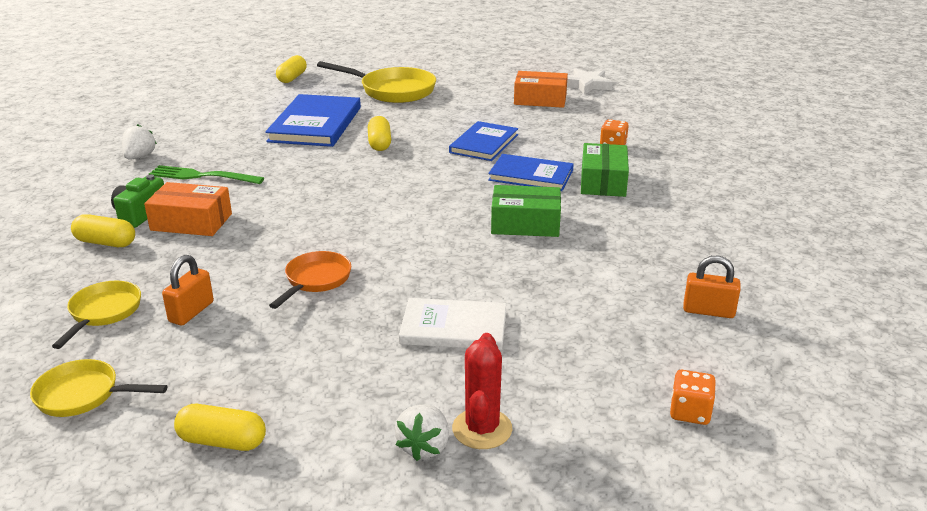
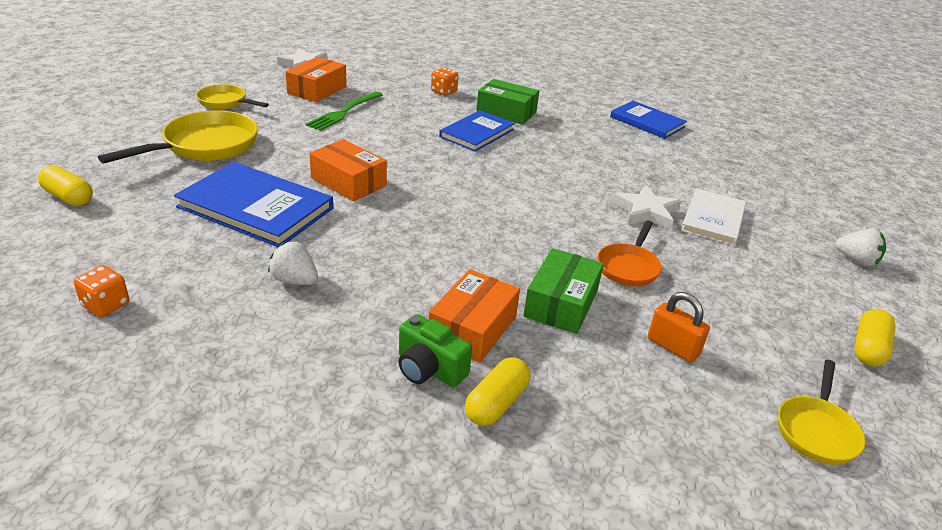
camera: 75 degrees left, 5 degrees up
(103, 313) = (666, 411): yellow pan -> yellow pan (225, 102)
(139, 157) = (233, 357): white strawberry -> white strawberry (295, 280)
(202, 176) = (346, 307): green fork -> green fork (344, 112)
(315, 280) = (628, 267): orange pan -> orange pan turned 105 degrees counterclockwise
(379, 143) = (348, 182): yellow capsule -> orange box
(437, 282) = (646, 212): none -> white star
(482, 429) = (833, 236): red cactus -> none
(484, 144) = (396, 135): blue book -> blue book (647, 122)
(525, 224) = (563, 156): green box -> green box (561, 303)
(690, 412) = (807, 169): orange dice -> orange dice (106, 305)
(708, 311) = (701, 133): orange padlock -> none

